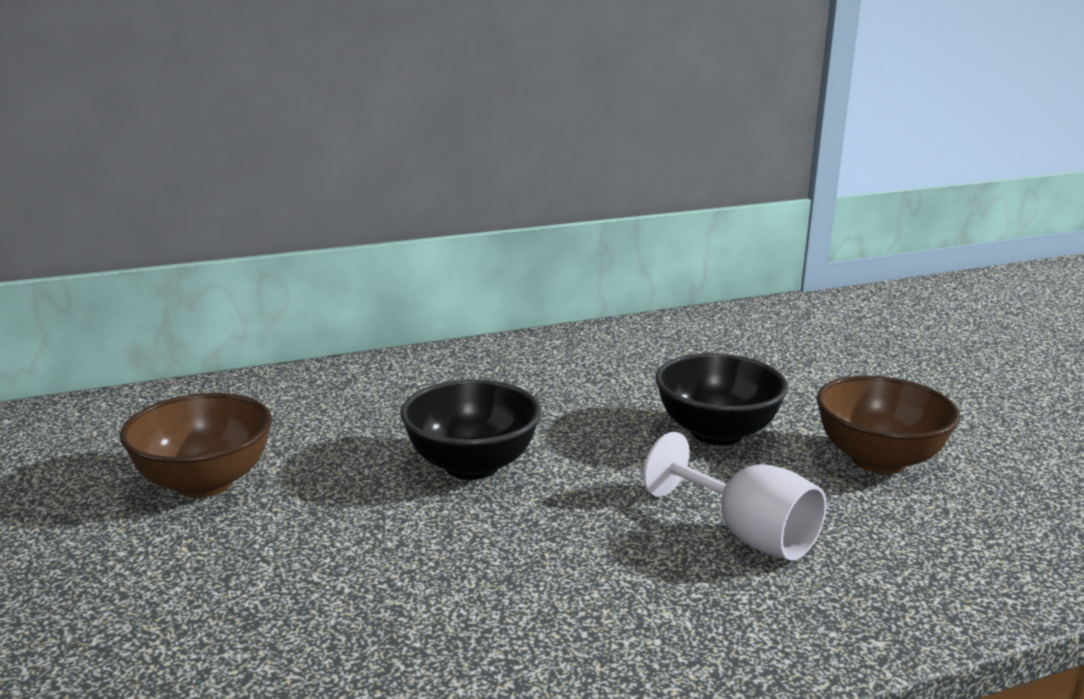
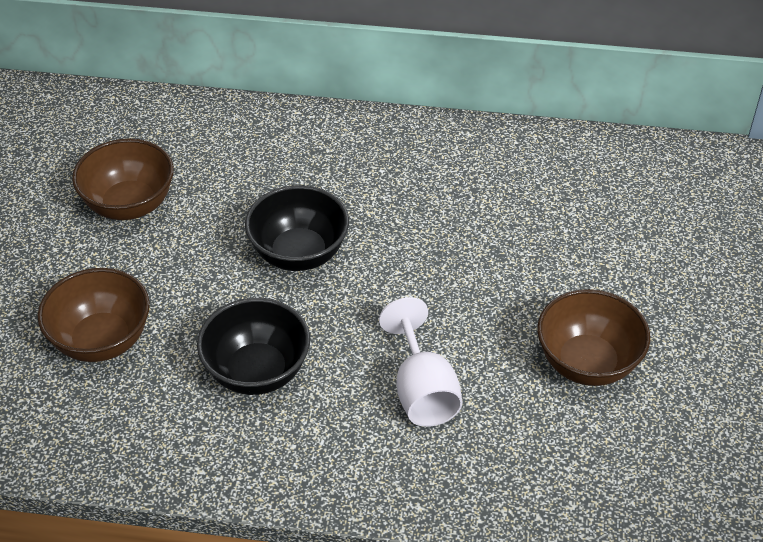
camera: 30 degrees right, 25 degrees up
(275, 623) = (101, 340): none -> brown bowl
(716, 433) = (494, 288): black bowl -> black bowl (257, 372)

